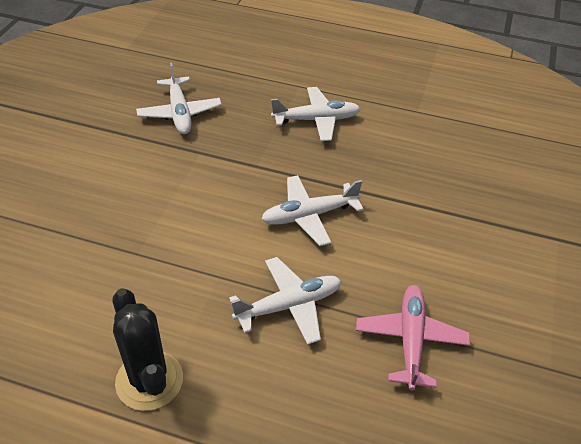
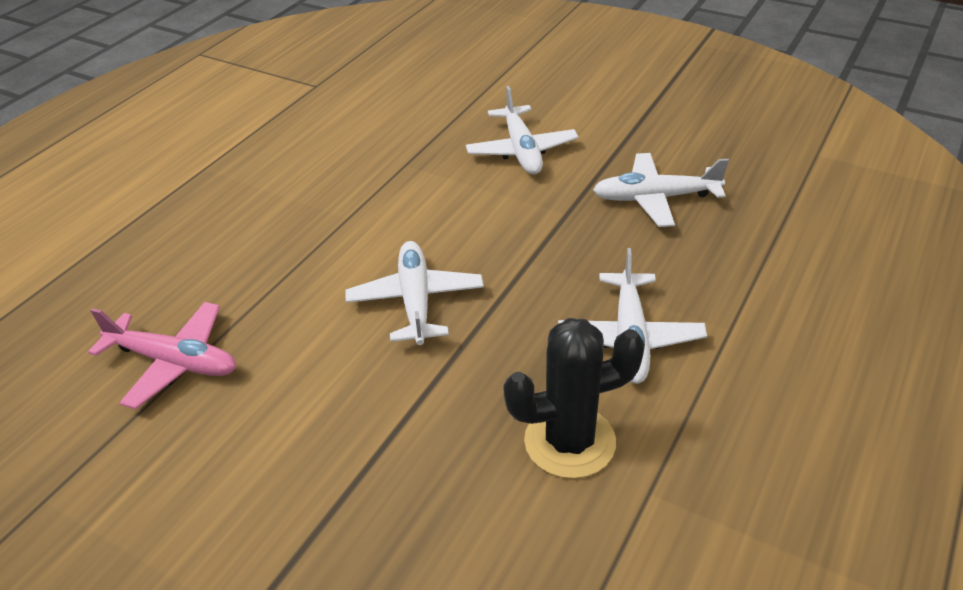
camera: 105 degrees right, 5 degrees down
(149, 380) = (245, 171): black cactus -> black cactus (569, 441)
(289, 305) = (280, 266): white plane -> white plane (521, 150)

